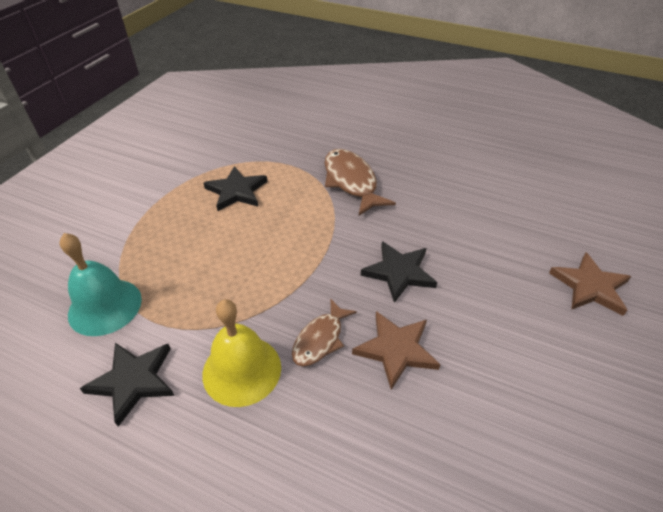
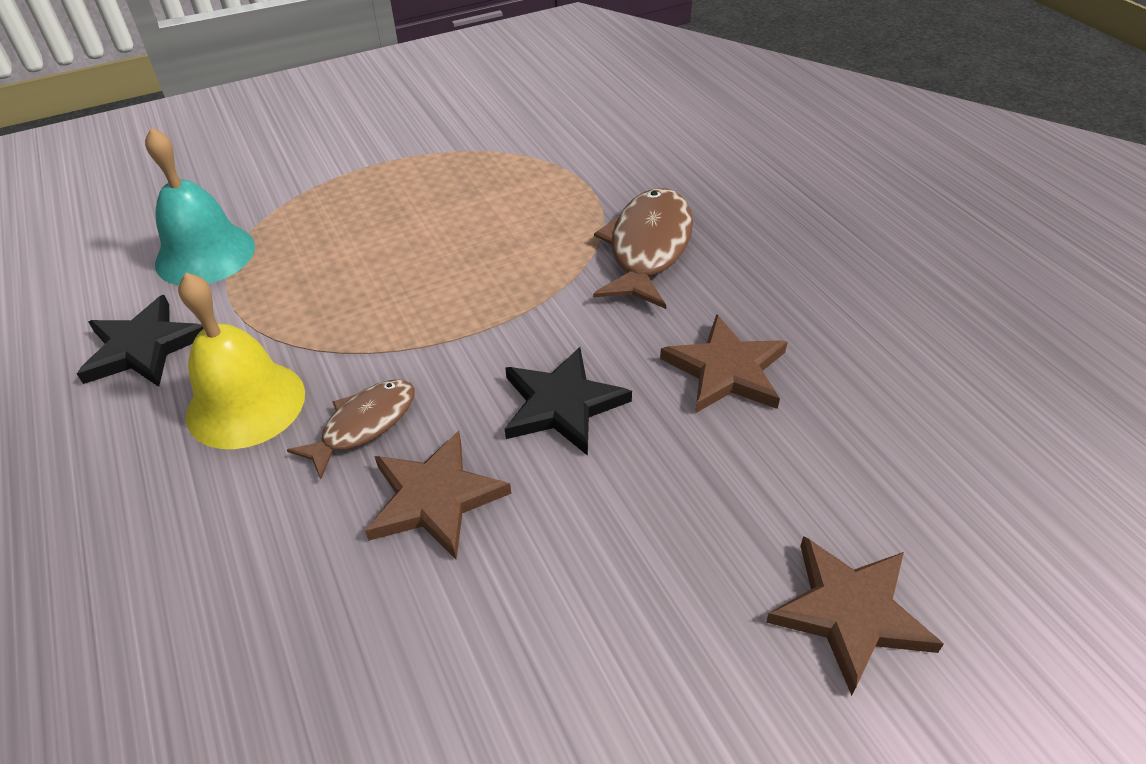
camera: 40 degrees right, 0 degrees up
(236, 191) = (482, 191): black star -> none
(320, 339) = (364, 425): brown fish -> brown fish turned 150 degrees clockwise
(445, 219) = (726, 370): none -> brown star

